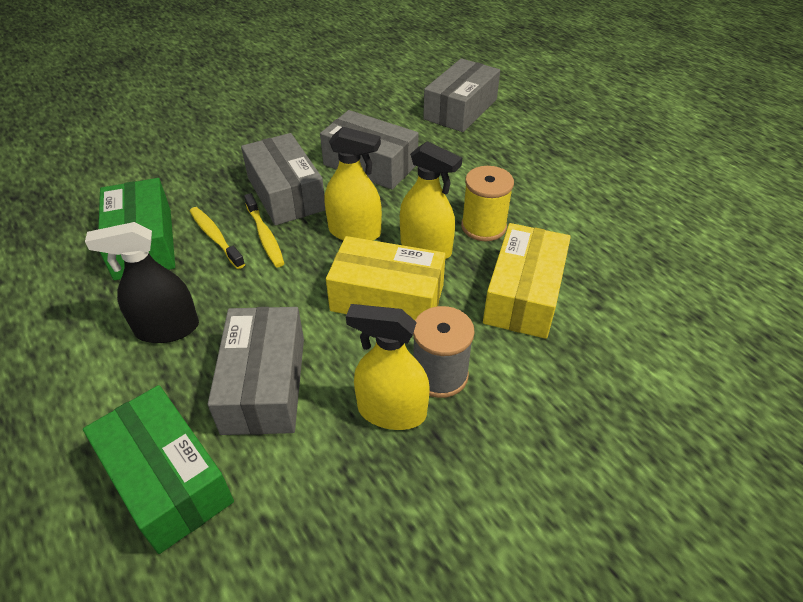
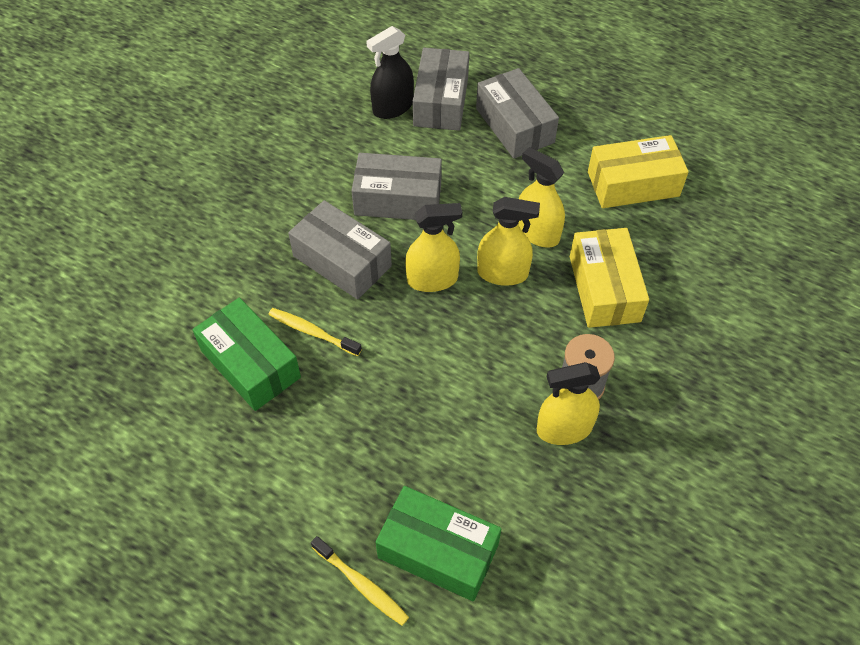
camera: 25 degrees left, 10 degrees up
(167, 329) = (340, 435): black spray bottle -> black spray bottle (393, 107)
(264, 384) = (455, 448): grey box -> grey box (514, 125)
(265, 235) = (356, 313): yellow toothbrush -> yellow toothbrush (361, 584)
(387, 298) = (501, 334): yellow box -> yellow box (633, 184)
(483, 227) = (537, 233): yellow spool -> yellow spray bottle

